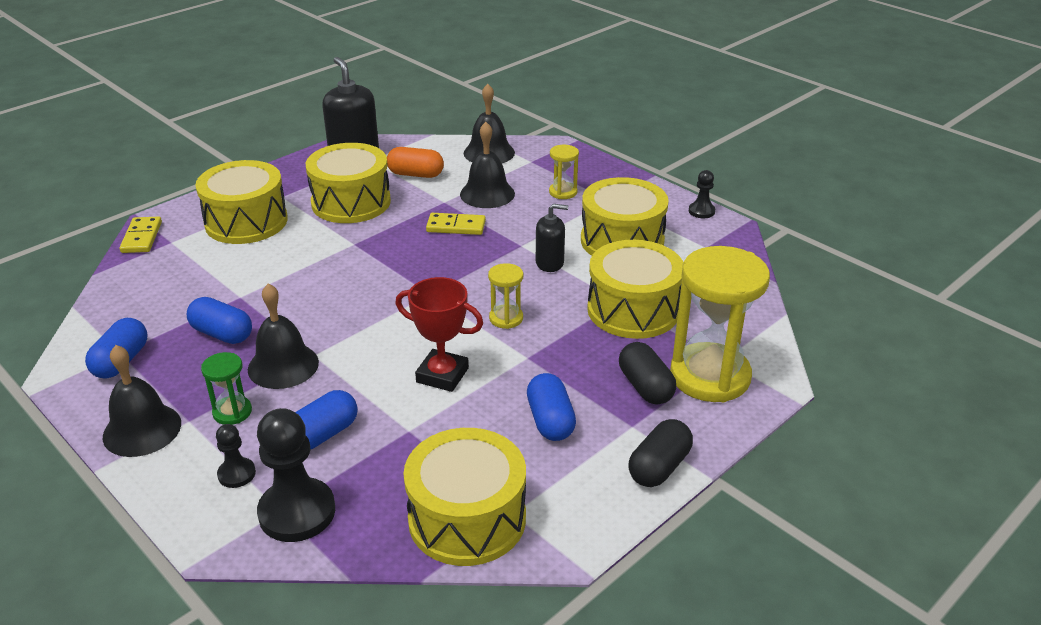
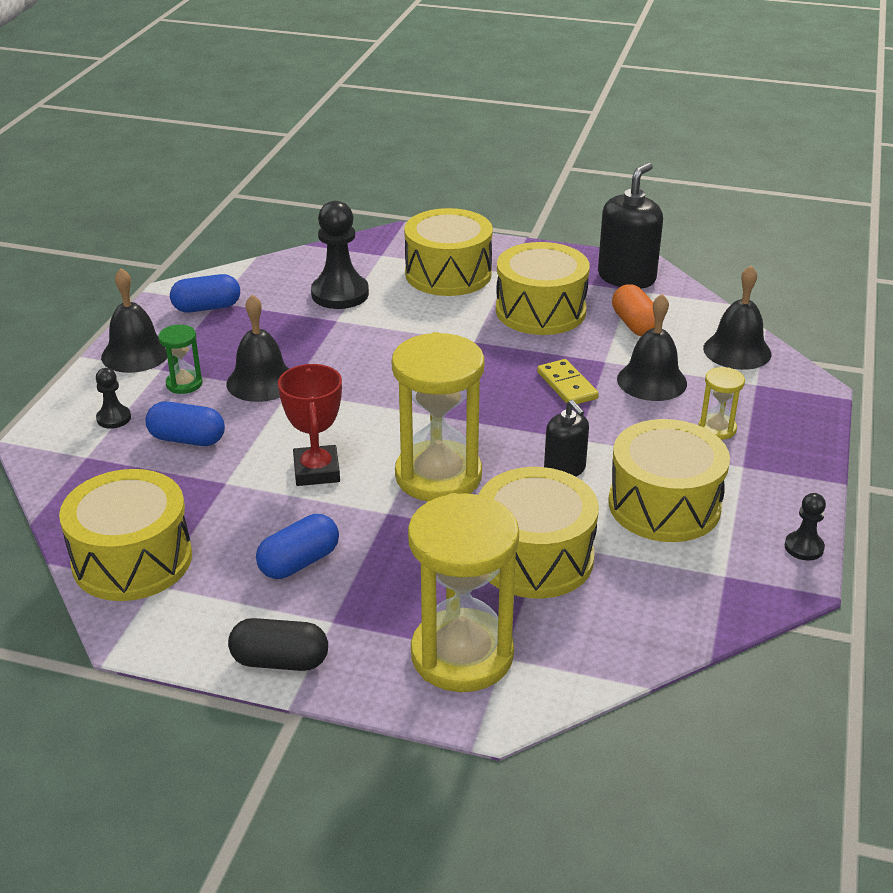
camera: 60 degrees right, 0 degrees up
(142, 237) = (374, 240): yellow domino -> none
(222, 334) = (278, 335): blue capsule -> none
(297, 512) = (88, 466): black pawn -> black pawn (340, 294)
(506, 318) = (438, 476): yellow hourglass -> yellow hourglass, size x2.18
(645, 387) = (403, 610): black capsule -> none

